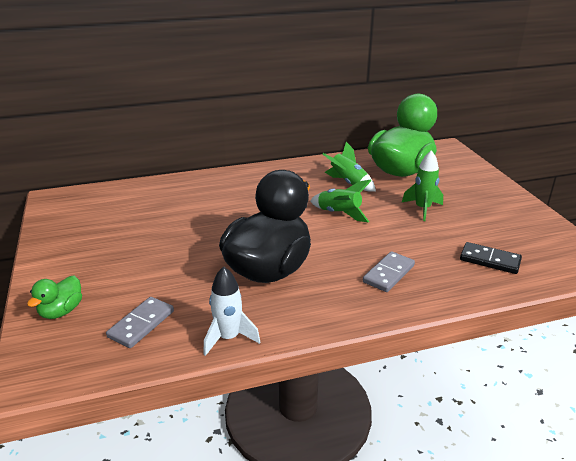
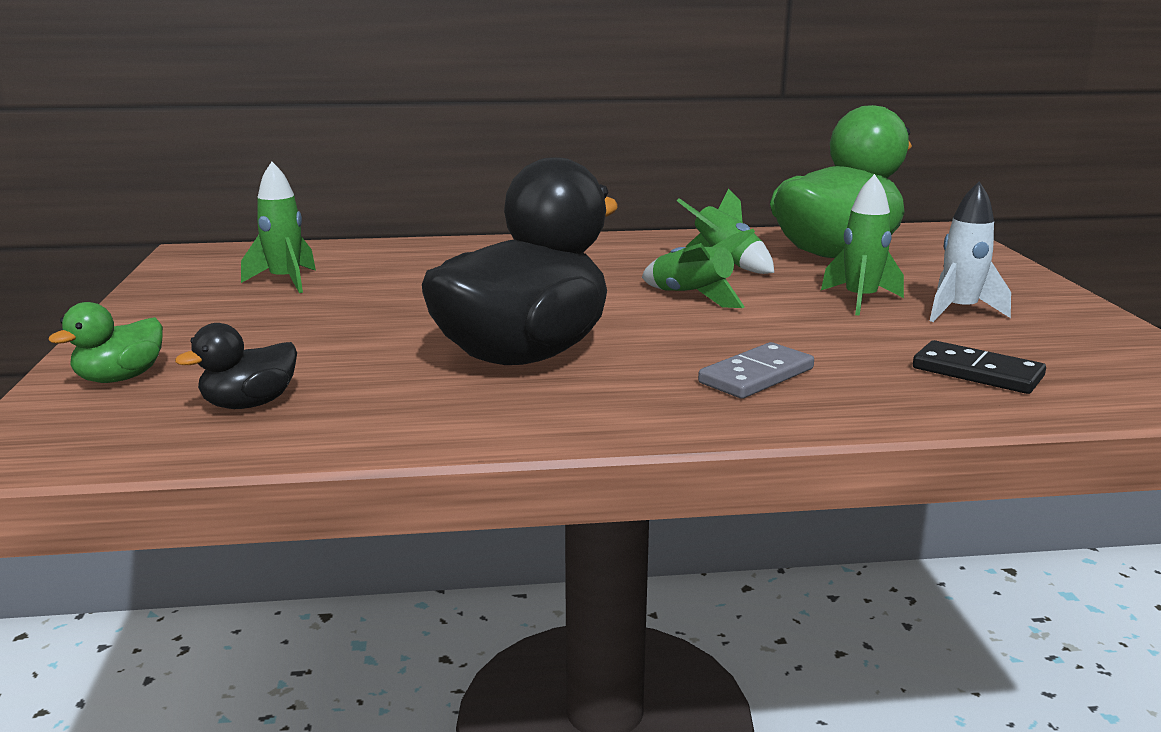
camera: 10 degrees right, 10 degrees down
(117, 219) = (285, 281): none -> green rocket
(141, 324) = (249, 404): grey domino -> black duck
(228, 338) = (400, 433): white rocket -> white rocket (959, 311)

